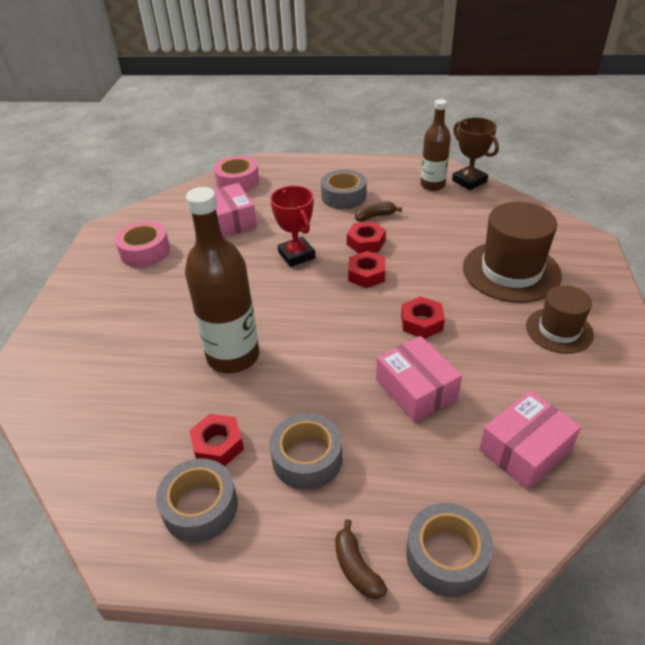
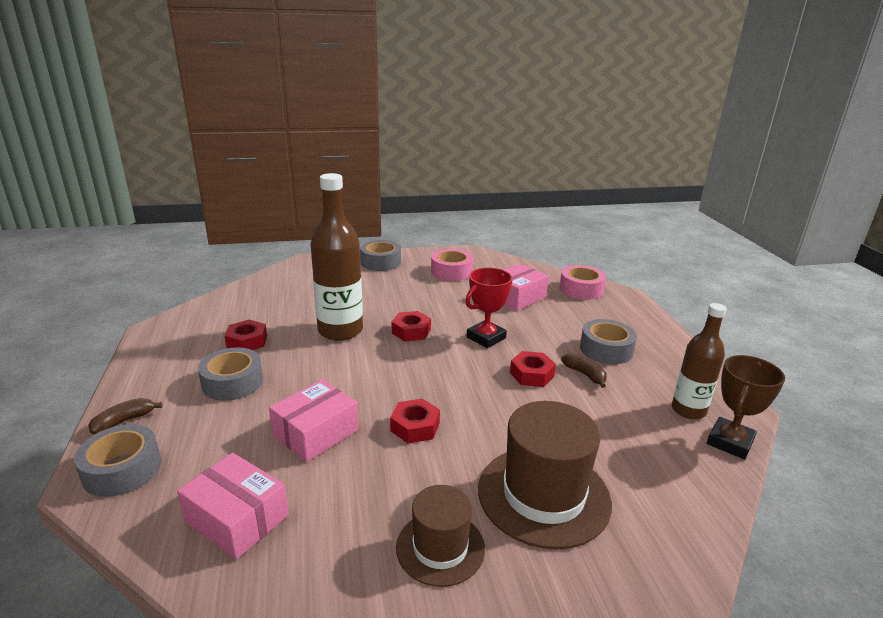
camera: 70 degrees right, 15 degrees down
(200, 507) = (192, 345): grey tape -> grey tape (380, 262)
(366, 274) = (477, 382): red nut -> red nut (411, 331)

